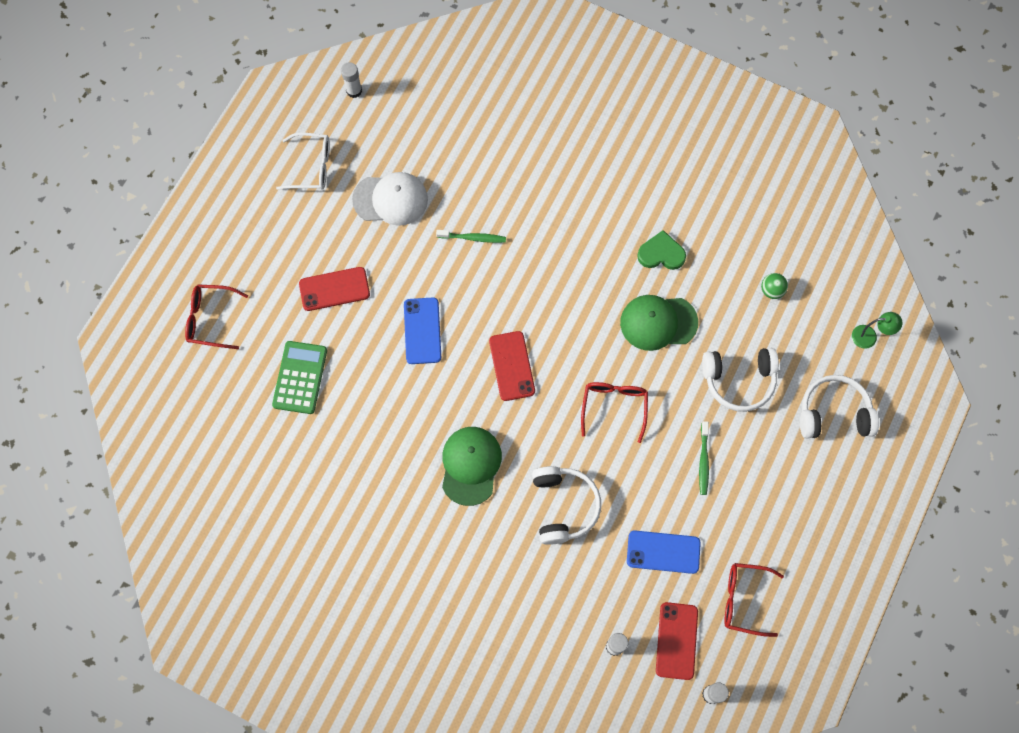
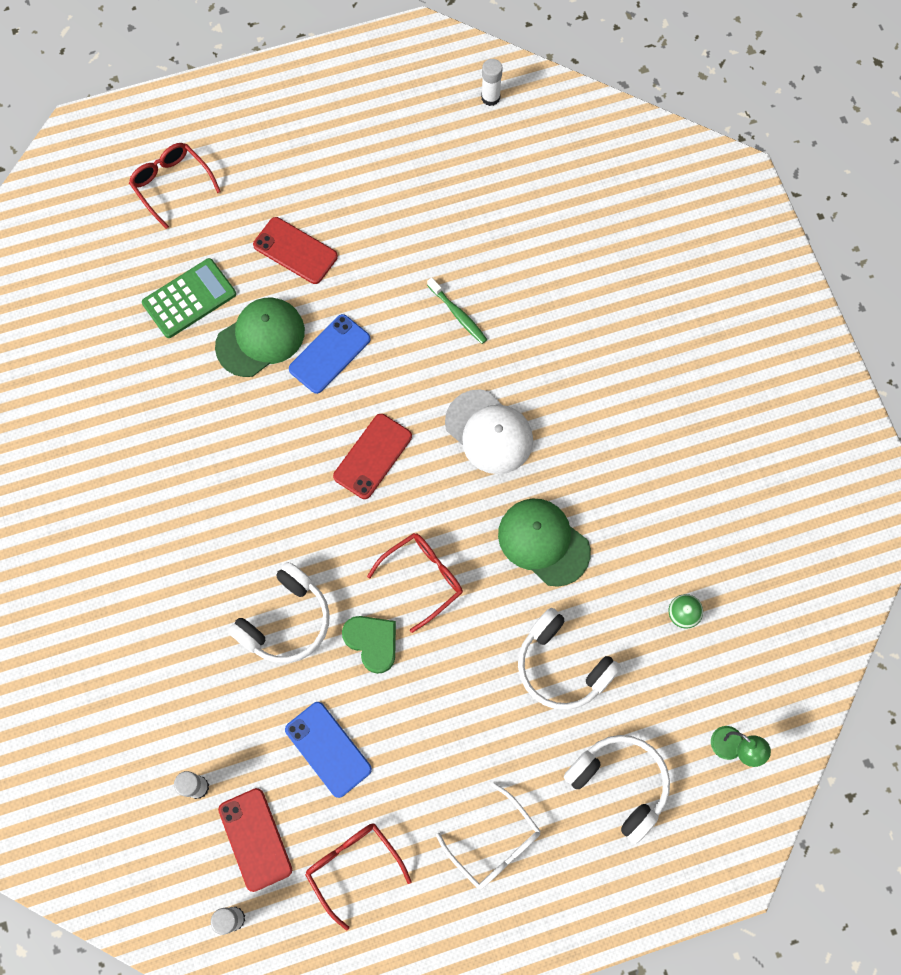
camera: 45 degrees right, 0 degrees up
(311, 167) = (386, 131): white glasses -> white glasses (494, 843)
(390, 199) = (423, 217): white cap -> white cap (489, 432)
(470, 465) = (246, 507): green cap -> green cap (260, 338)
(661, 253) = (613, 483): green heart -> green heart (372, 642)
(676, 641) = (255, 839): red phone -> red phone turned 75 degrees counterclockwise
(703, 461) = (451, 705): green toothbrush -> none

